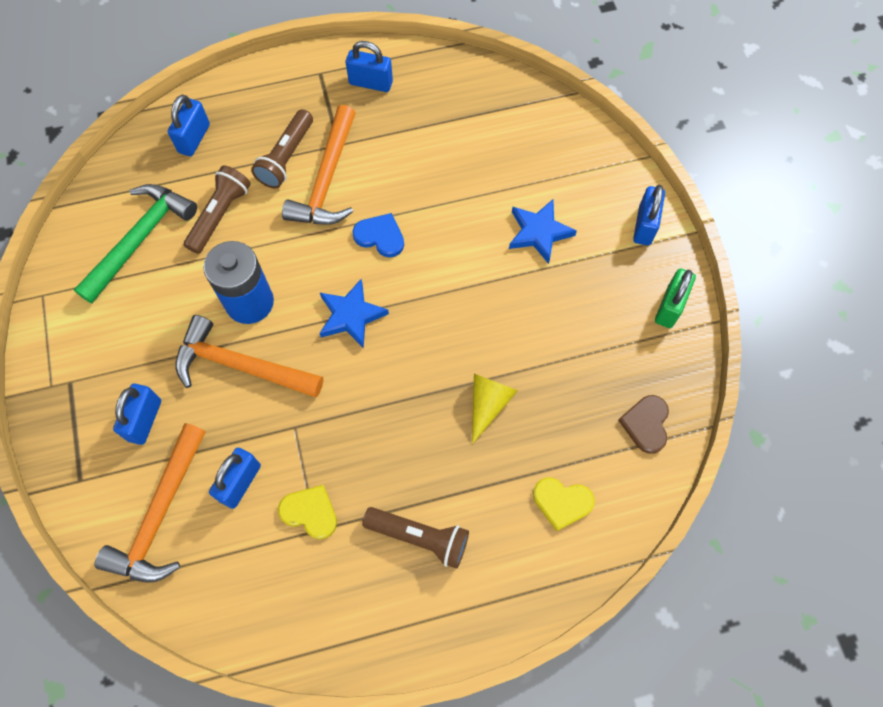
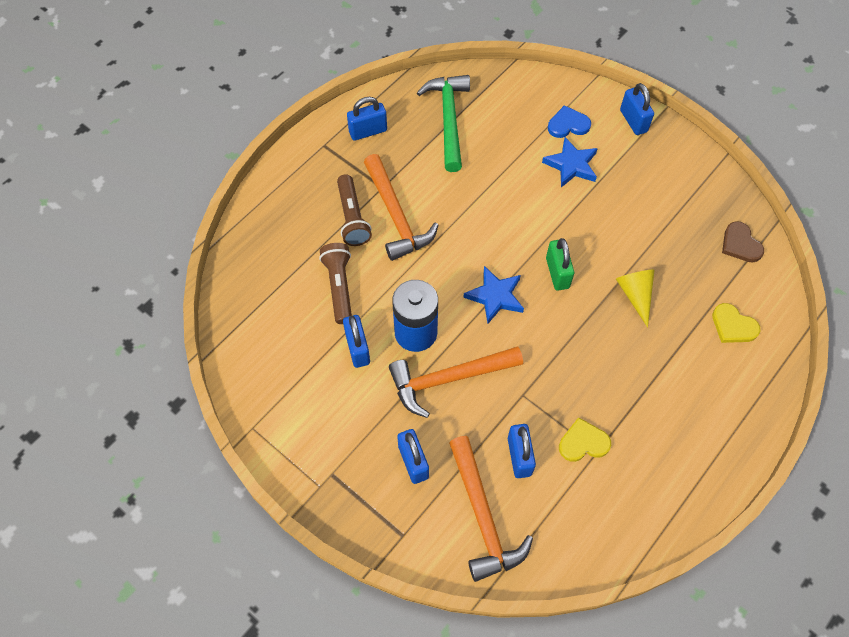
camera: 35 degrees left, 5 degrees down
(140, 239) = (293, 340): green hammer -> green hammer (448, 119)
(194, 138) = (269, 245): blue padlock -> blue padlock (357, 348)
(380, 236) = (468, 231): blue heart -> blue heart (568, 124)
(419, 537) = (666, 408): brown flashlight -> none
(562, 502) = (733, 326): yellow heart -> yellow heart turned 60 degrees clockwise
(669, 307) = (692, 163): green padlock -> green padlock (557, 273)

